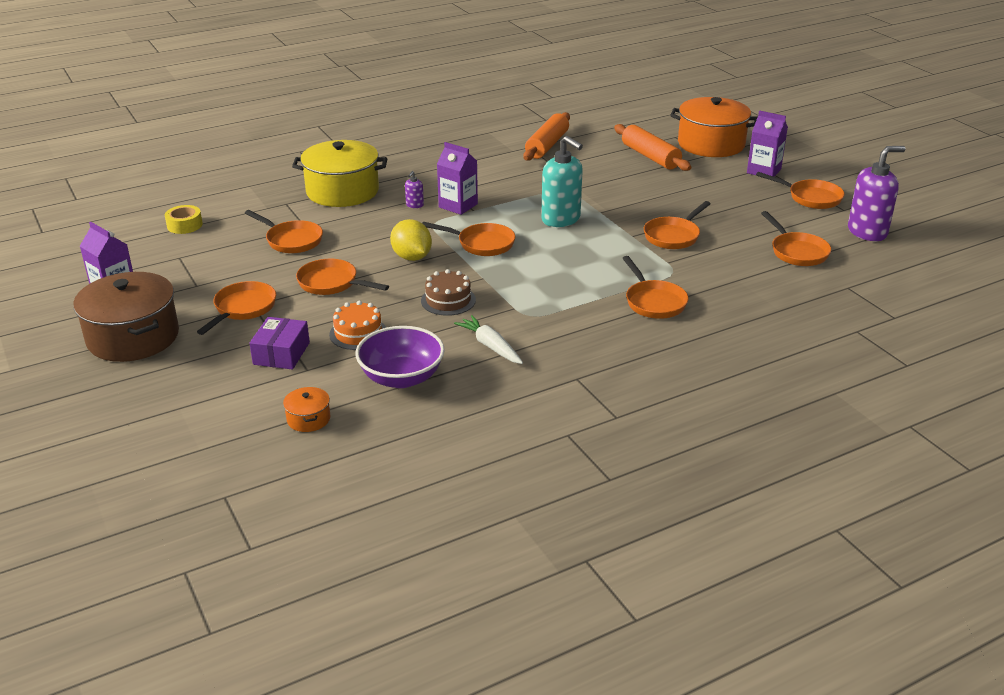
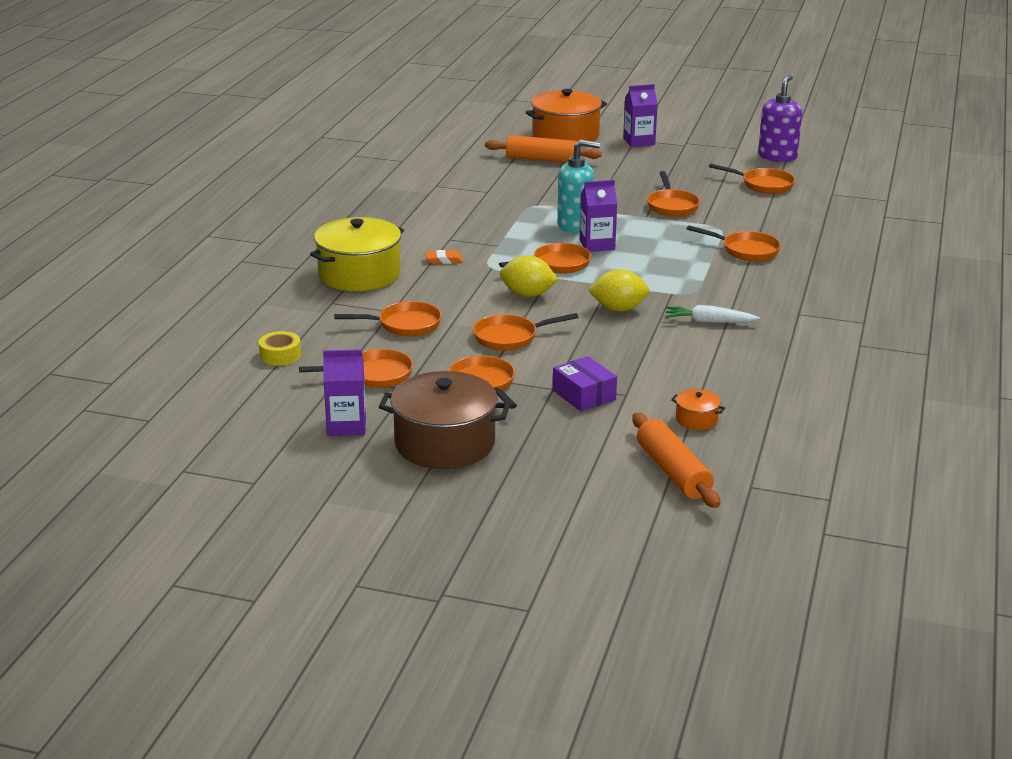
camera: 45 degrees left, 5 degrees down
(358, 333) = (606, 357): orange cake -> none
(401, 377) = (697, 367): purple bowl -> none
(414, 205) = (444, 260): purple soap dispenser -> orange eraser
(448, 300) = (618, 309): brown cake -> yellow lemon
(458, 205) = (478, 247): purple carton -> purple carton (597, 245)
(547, 145) = (447, 179): orange rolling pin -> orange rolling pin (673, 472)
(811, 198) = (703, 148): orange pan -> orange pan (374, 375)

